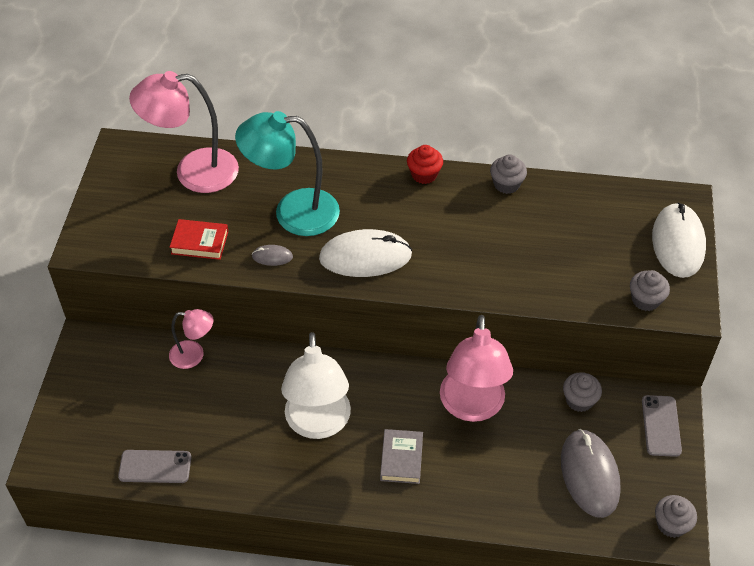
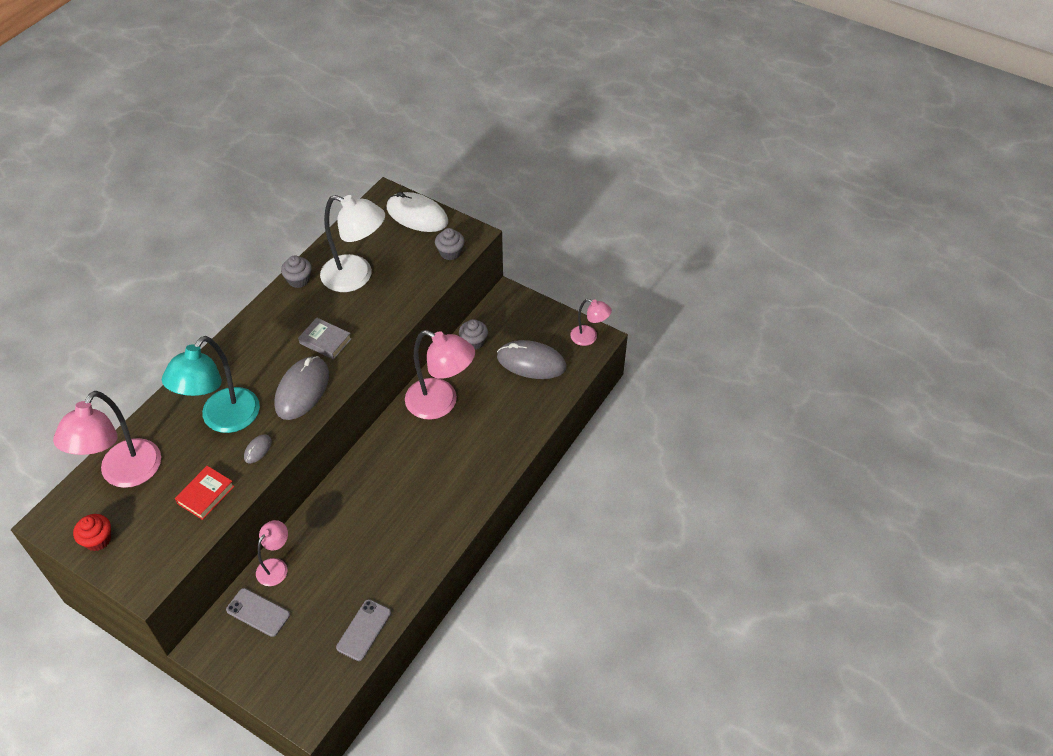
camera: 65 degrees left, 0 degrees up
(318, 424) = (395, 503): white lamp -> white lamp (356, 277)
(365, 257) = (302, 390): white mouse -> grey mouse
(401, 459) = (456, 462): grey book -> grey book (325, 341)
(424, 174) = (251, 323): red cupcake -> red cupcake (98, 540)
(661, 426) = (519, 309): grey phone -> grey phone (258, 612)
(671, 524) = (589, 338): grey cupcake -> pink lamp

